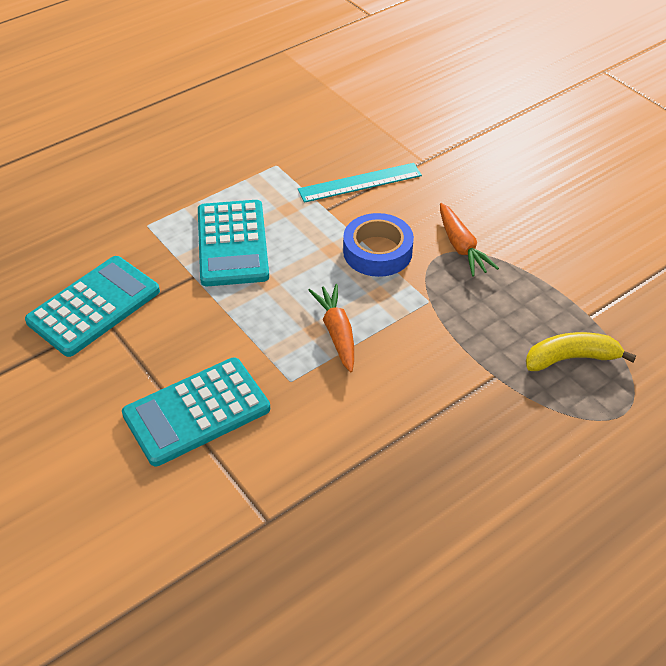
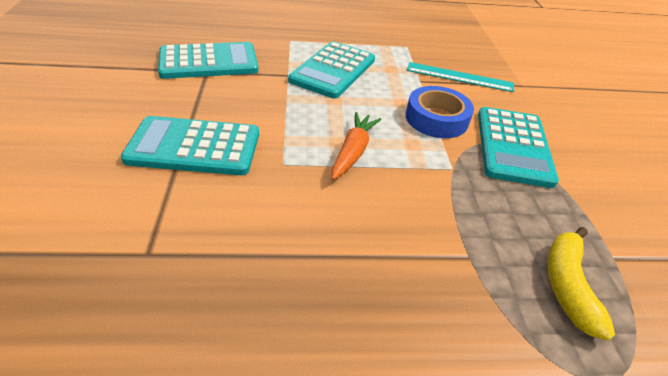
camera: 30 degrees right, 5 degrees down
(461, 247) = (513, 146): orange carrot -> turquoise calculator
(571, 358) = (567, 285): yellow banana -> yellow banana turned 105 degrees counterclockwise

